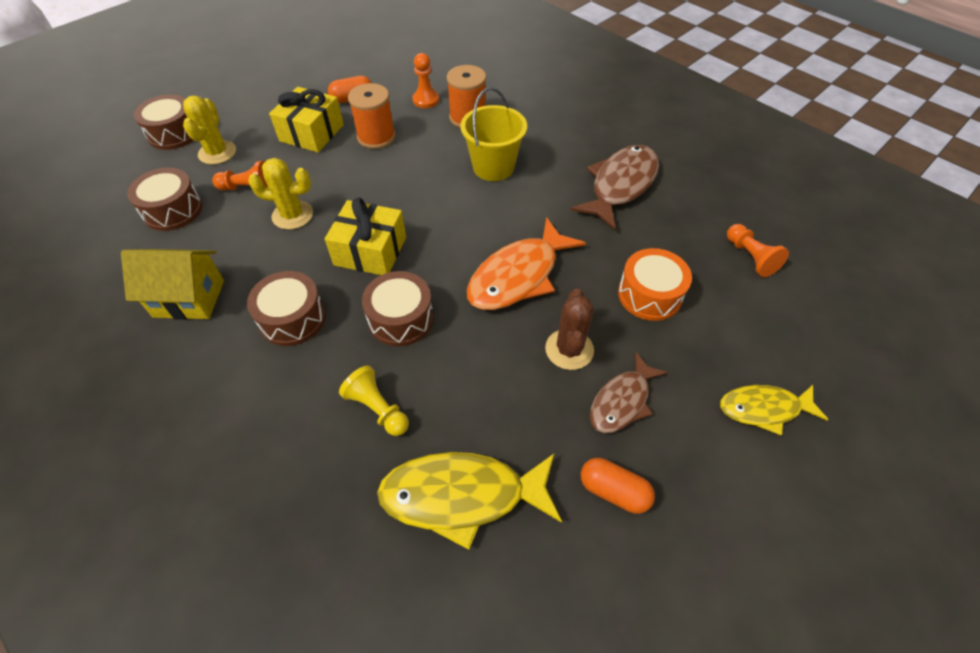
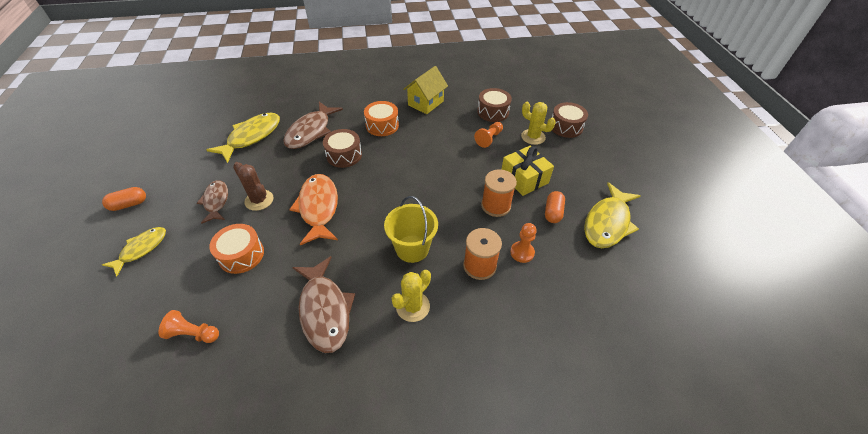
camera: 125 degrees right, 5 degrees down
(292, 215) = (451, 146): yellow cactus -> yellow cactus (413, 306)
(292, 318) = (382, 125): brown drum -> orange drum
(338, 66) = (607, 223): none -> yellow fish
(370, 251) = (396, 163): yellow gift -> none
(377, 408) = (311, 131): yellow pawn -> brown fish
(613, 491) = (195, 174): orange capsule -> orange capsule (129, 204)

